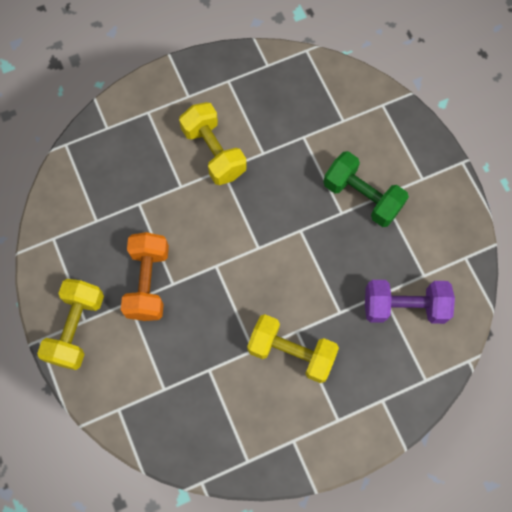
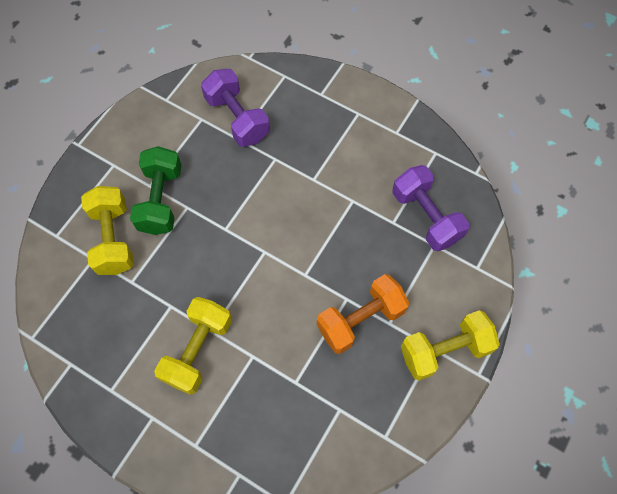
camera: 125 degrees left, 5 degrees down
(193, 402) = (426, 216): none -> purple dumbbell
(291, 352) = (333, 173): yellow dumbbell -> yellow dumbbell (113, 239)

